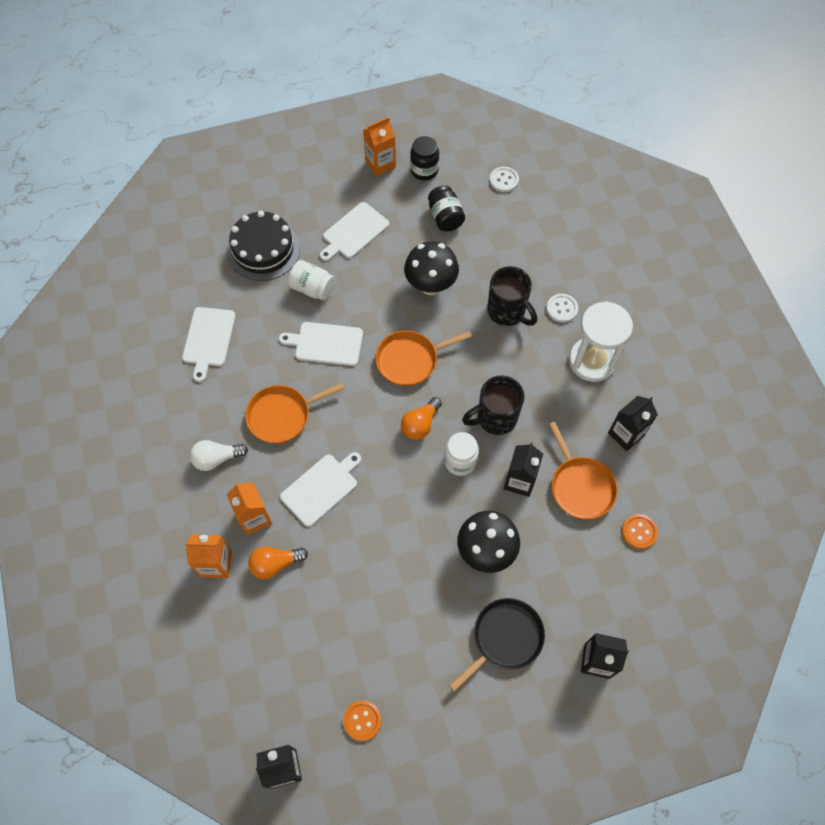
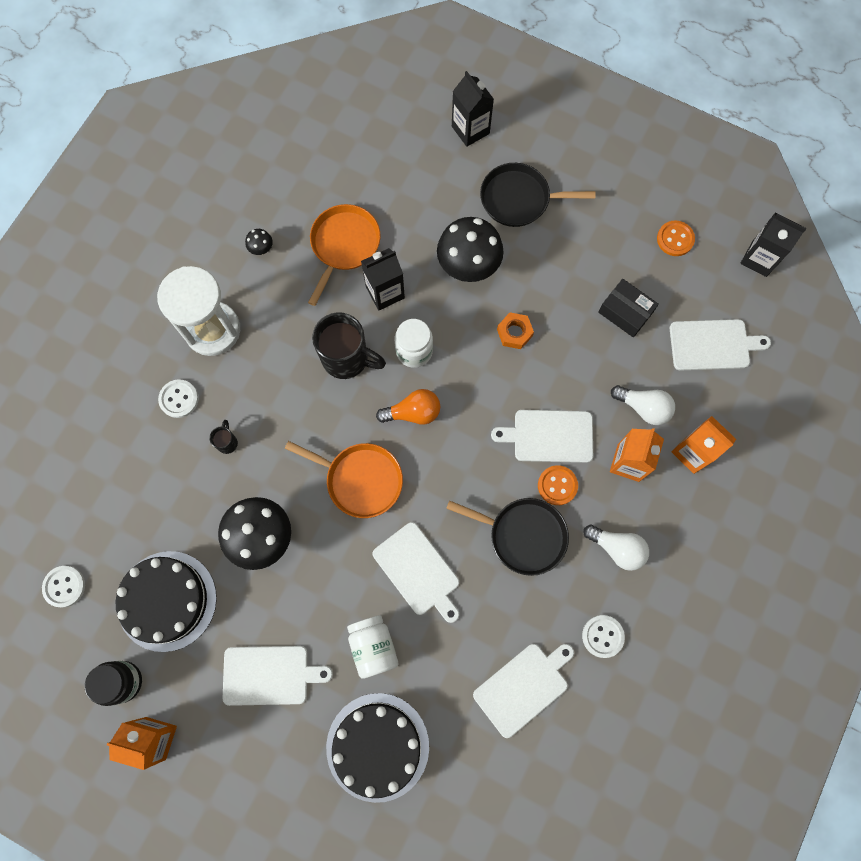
camera: 135 degrees left, 10 degrees up
(184, 403) = (602, 636): none -> white button
(263, 658) = (713, 345): none -> white cutting board
(275, 564) = (643, 408): orange light bulb -> white light bulb
(282, 415) = (523, 535): orange pan -> black pan
(347, 623) = (625, 312): none -> black box
(409, 534) = (514, 333): none -> orange nut
(445, 217) = (167, 600): black jar -> black cake
(507, 312) = (227, 442): black mug -> black mug, size x0.44
(626, 434) = (261, 249): black carton -> black mushroom
(639, 532) = (340, 176): orange button -> orange button (557, 485)

